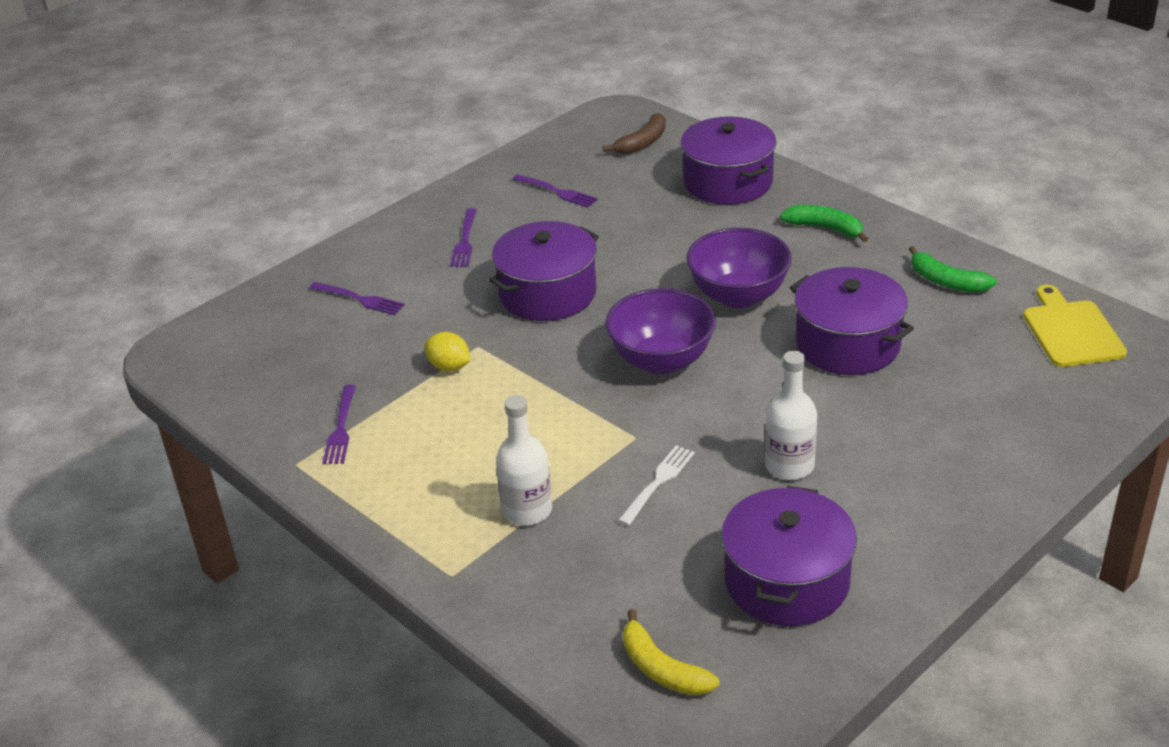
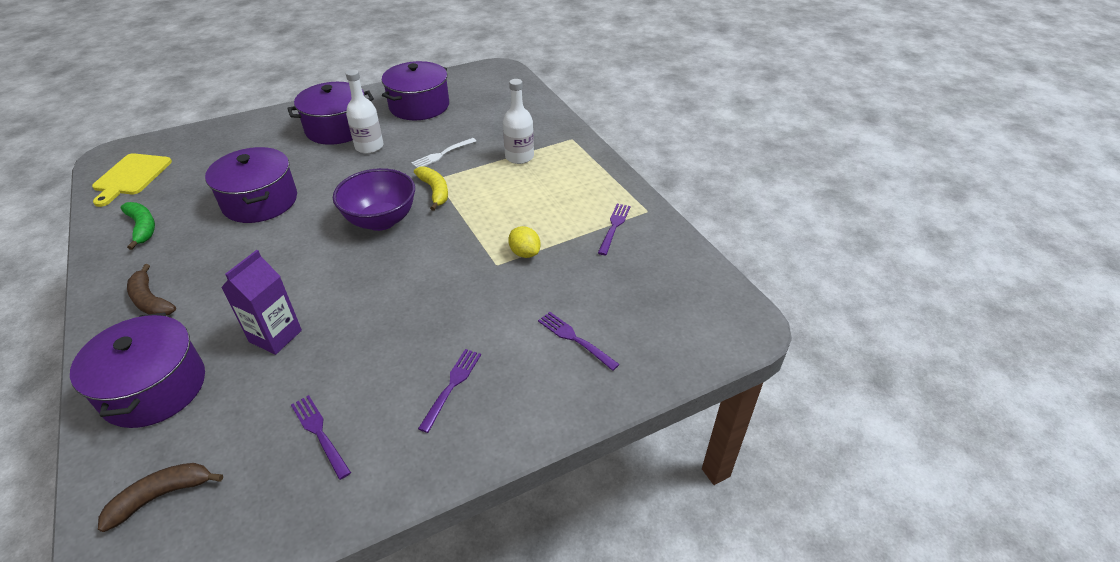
camera: 165 degrees left, 5 degrees up
(547, 293) = (417, 298): purple pot -> purple pot (337, 128)
(662, 668) = (496, 91): yellow banana -> yellow banana (434, 191)
(663, 234) = (275, 336): none -> purple carton
(738, 296) = (284, 255): purple bowl -> none
(825, 228) = (151, 300): green banana -> brown banana

